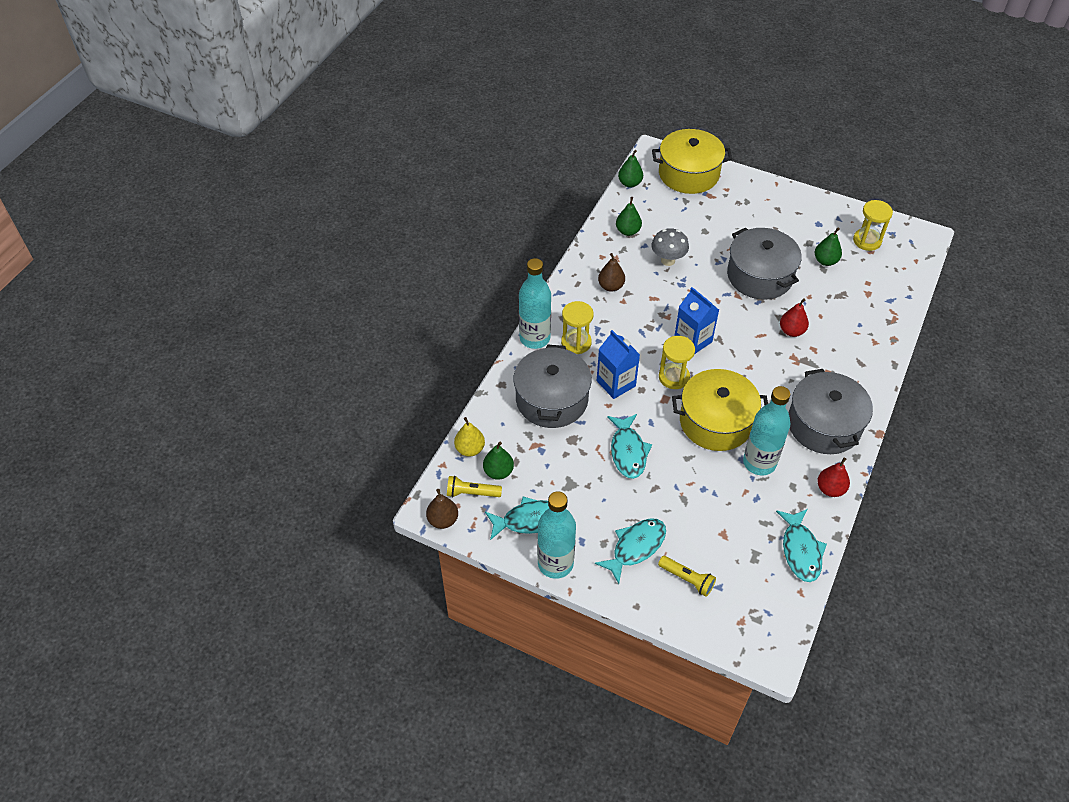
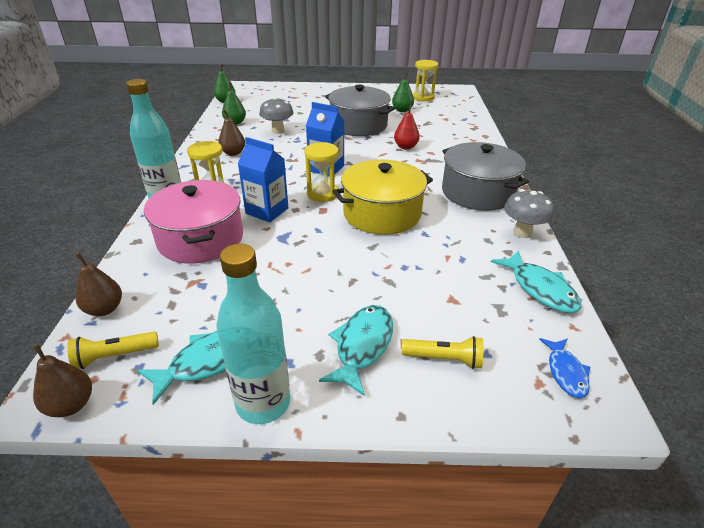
camera: 25 degrees left, 15 degrees down
(470, 449) = (104, 309): yellow pear -> brown pear
(498, 472) = (150, 321): green pear -> none
(552, 399) = (201, 239): grey pot -> pink pot
(628, 451) = (306, 258): turquoise fish -> none
(688, 174) = (271, 90): yellow pot -> none
(759, 462) = (443, 231): turquoise bottle -> none
(765, 622) = (566, 372): none -> blue fish
(830, 489) = (522, 232): red pear -> grey mushroom

